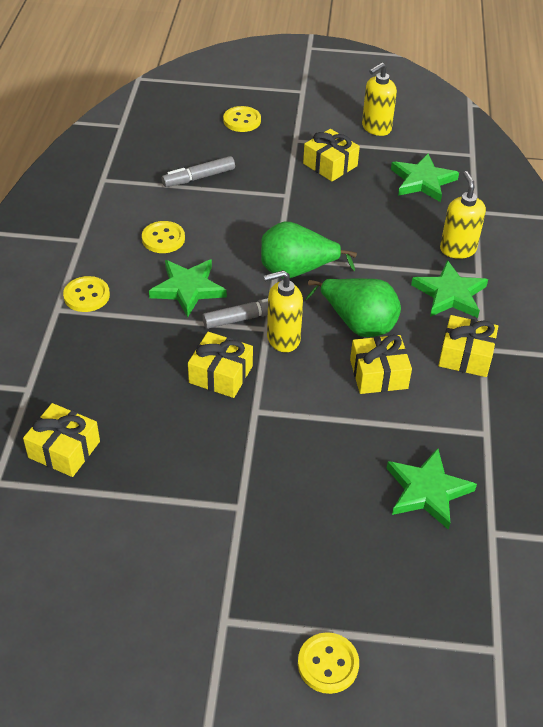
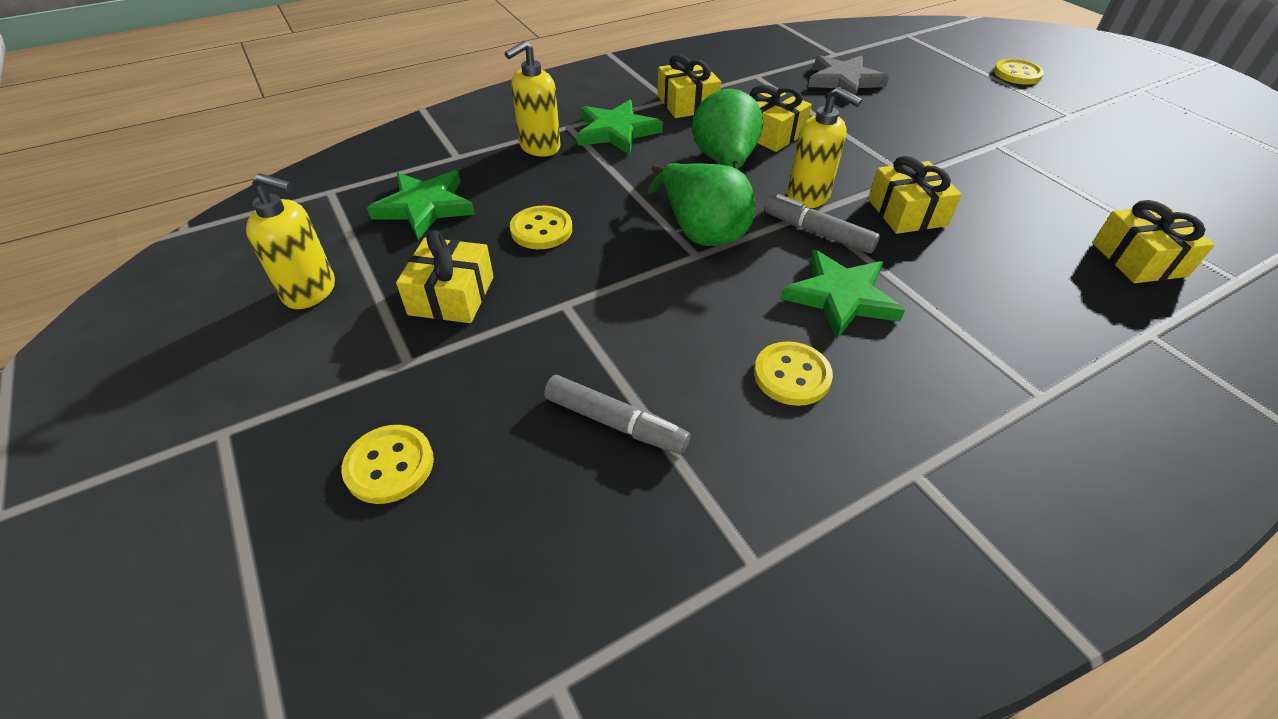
camera: 125 degrees left, 0 degrees up
(86, 296) = (982, 382): yellow button -> yellow button (541, 230)
(427, 491) = (844, 81): green star -> grey star

